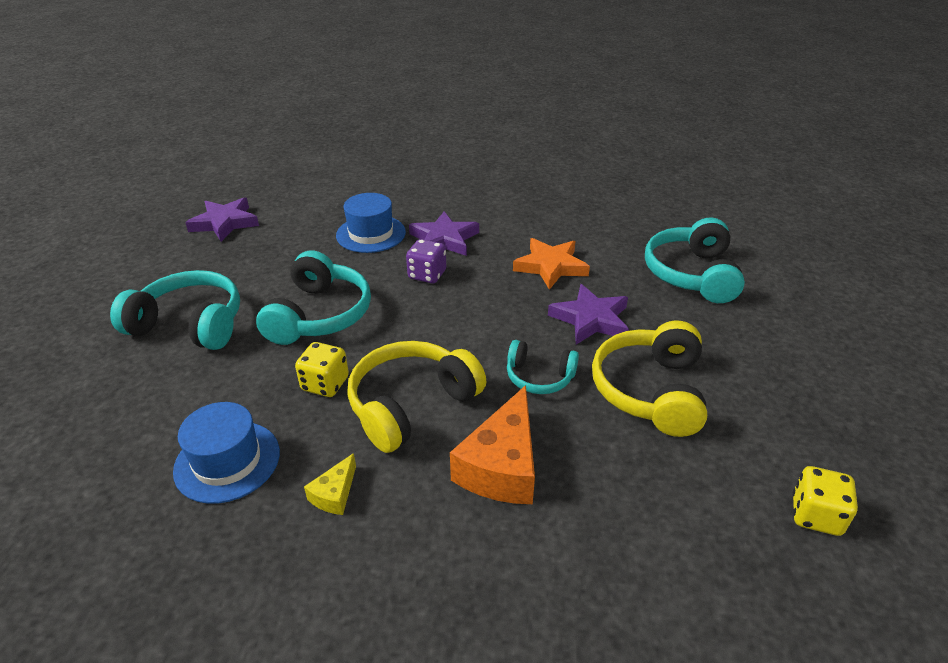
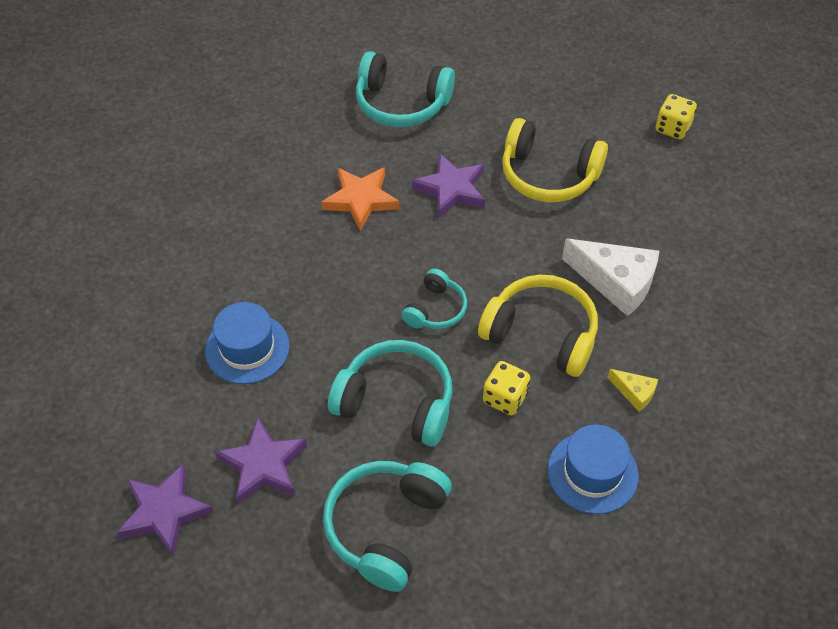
camera: 80 degrees left, 15 degrees up
(411, 404) = (541, 334): yellow headphones -> yellow headphones turned 150 degrees clockwise
(427, 275) = (348, 302): purple dice -> none
(444, 239) = (282, 280): purple star -> purple star (263, 465)
(501, 465) = (616, 282): orange cheese -> white cheese
(539, 377) = (521, 240): turquoise headphones -> turquoise headphones (435, 309)

